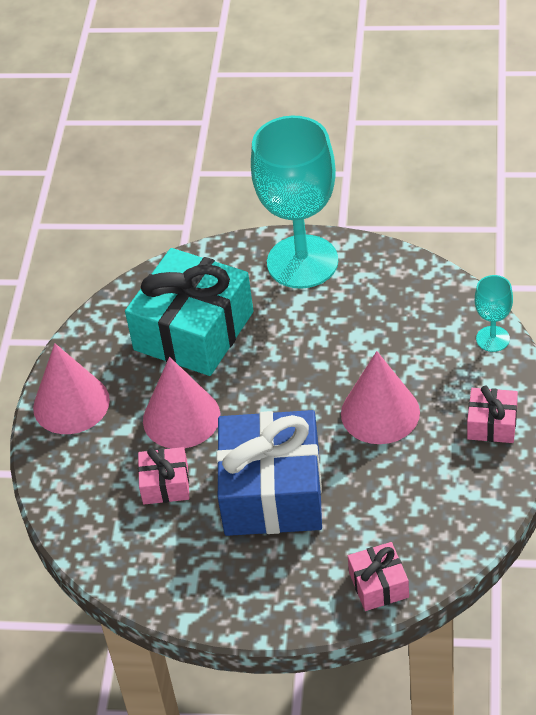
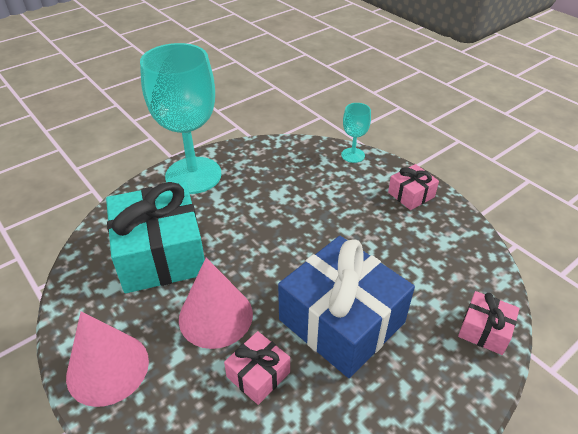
camera: 50 degrees left, 5 degrees down
(380, 412) = (344, 227): pink cone -> none

